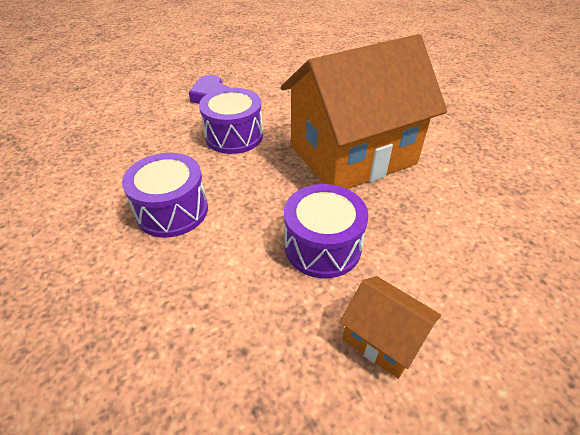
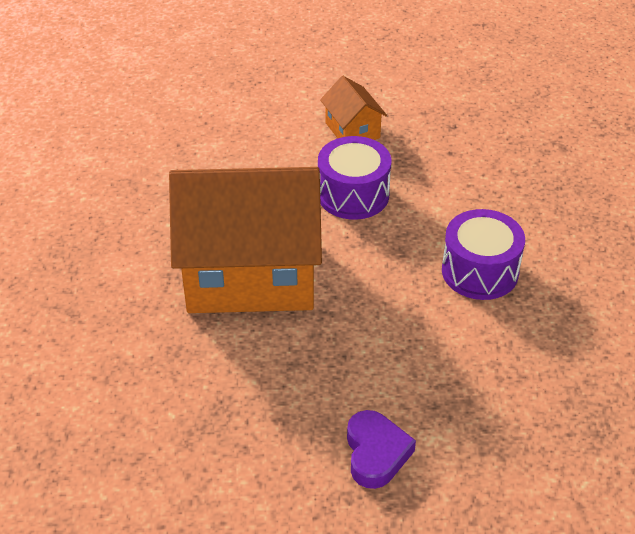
camera: 155 degrees left, 0 degrees up
(234, 136) = (376, 352): purple drum -> none

